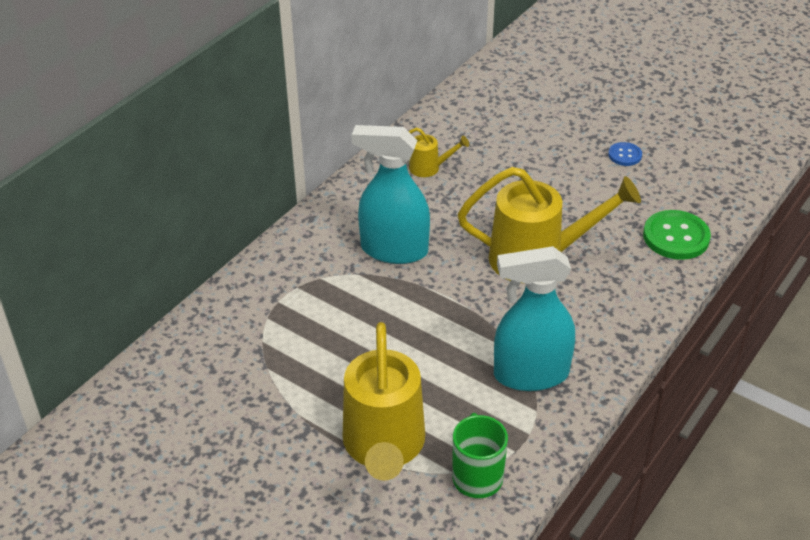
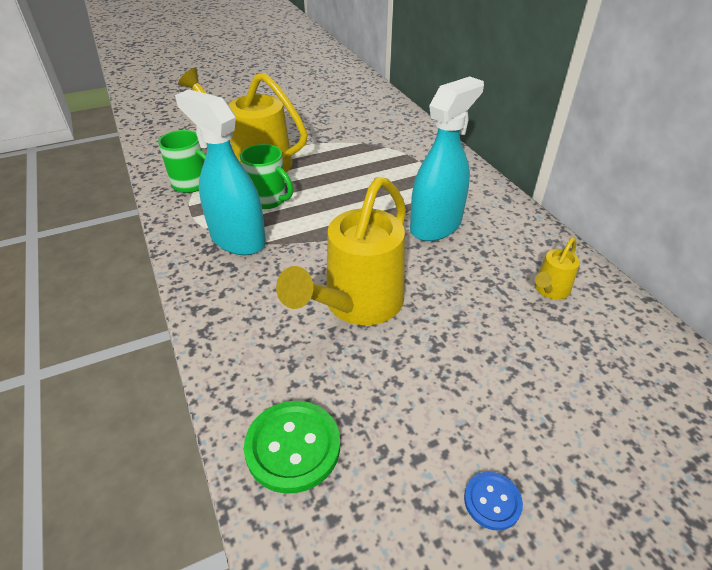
camera: 120 degrees right, 0 degrees up
(450, 388) = (268, 200): none -> green mug
(530, 374) = (237, 239): turquoise spray bottle -> turquoise spray bottle turned 75 degrees counterclockwise

